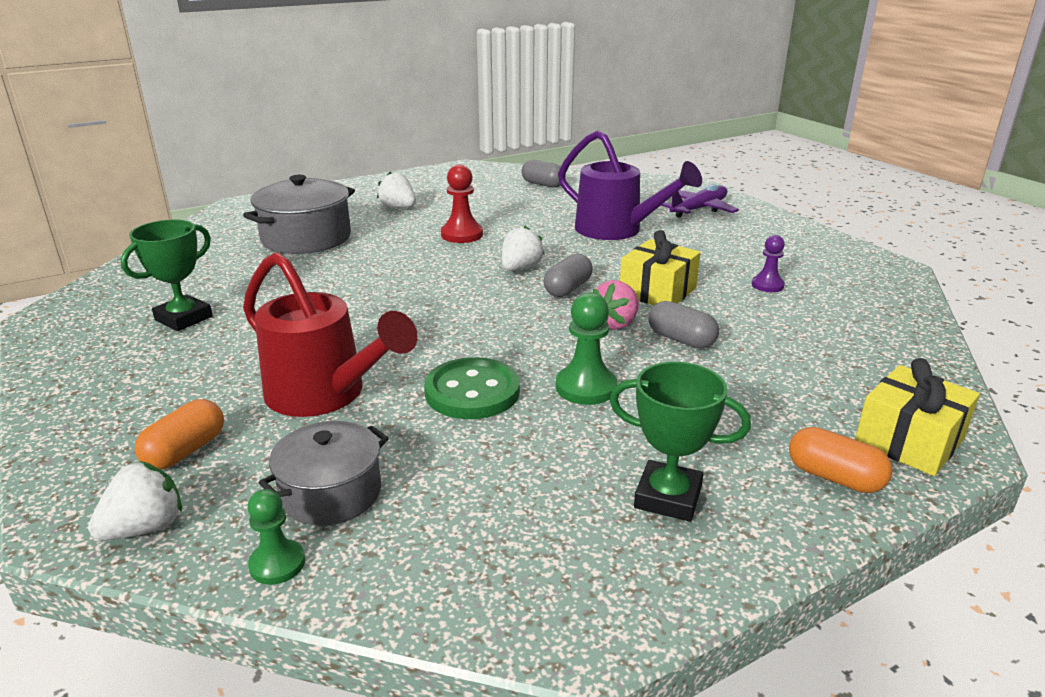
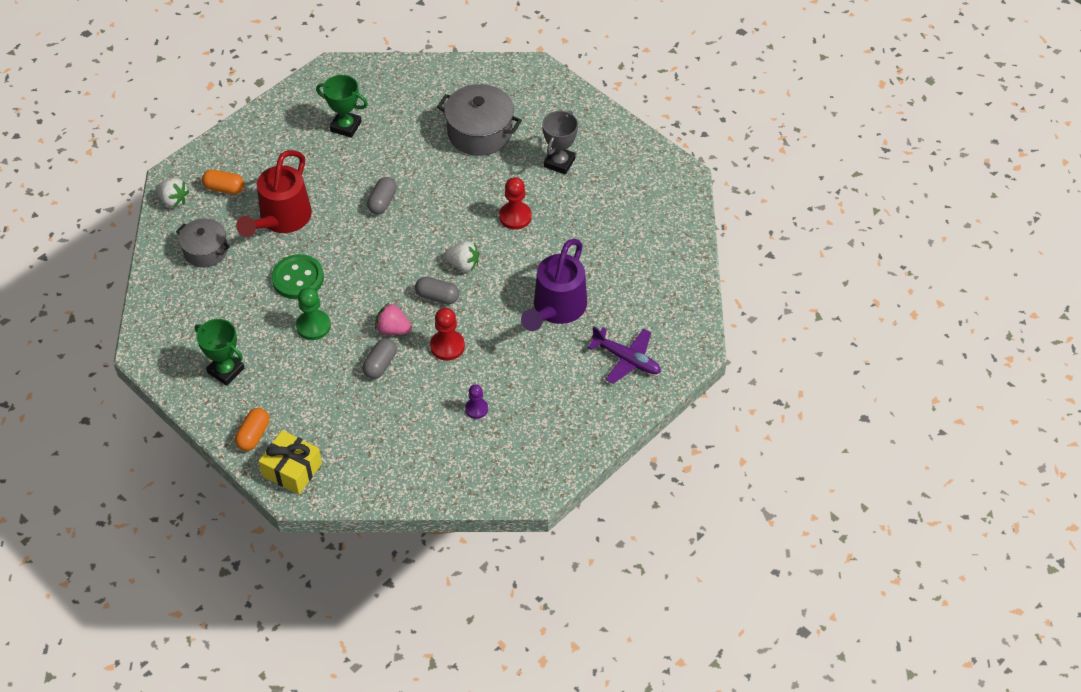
camera: 75 degrees right, 25 degrees up
(277, 564) = (161, 250): green pawn -> none
(398, 207) = (559, 162): white strawberry -> grey trophy
(543, 184) = (653, 241): grey capsule -> grey capsule (382, 202)
(657, 291) = (447, 346): yellow gift -> red pawn
(668, 497) = (226, 370): green trophy -> green trophy turned 60 degrees counterclockwise

